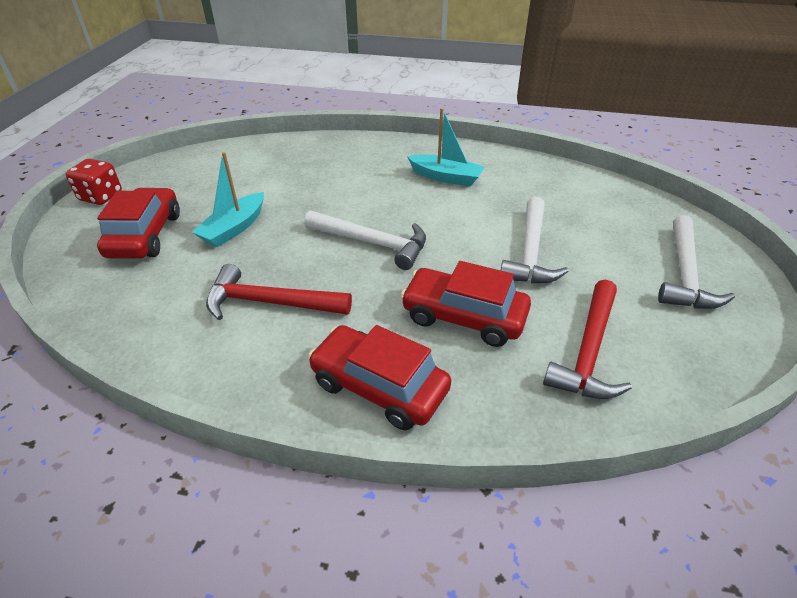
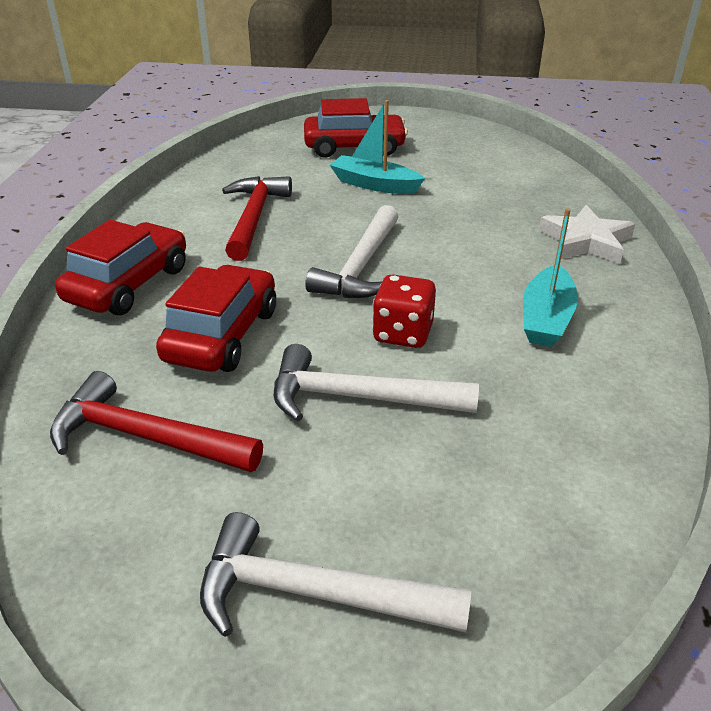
camera: 85 degrees right, 5 degrees down
(101, 196) = (413, 119): red dice -> red dice (403, 334)
(359, 151) = (586, 241): none -> white star

